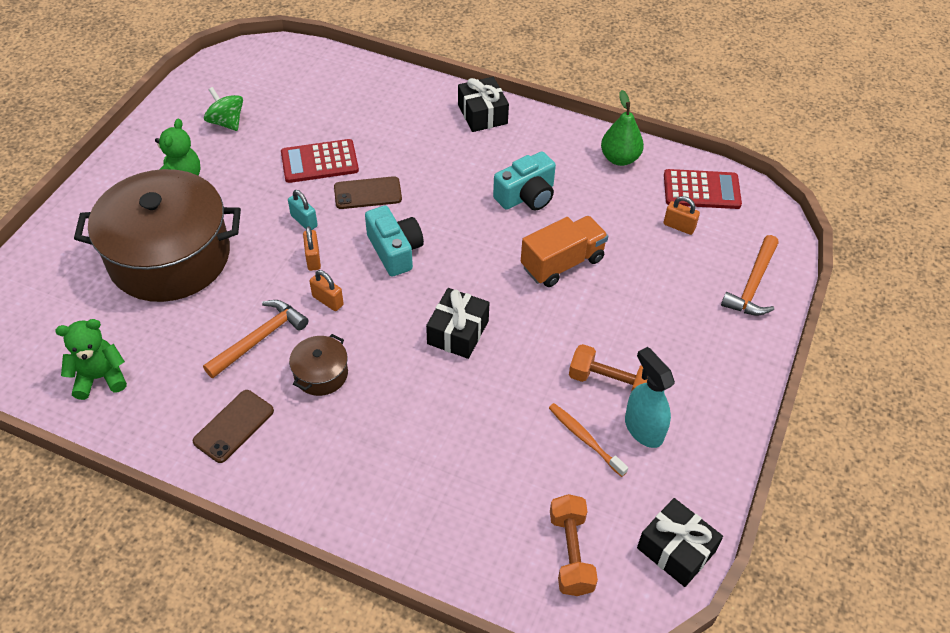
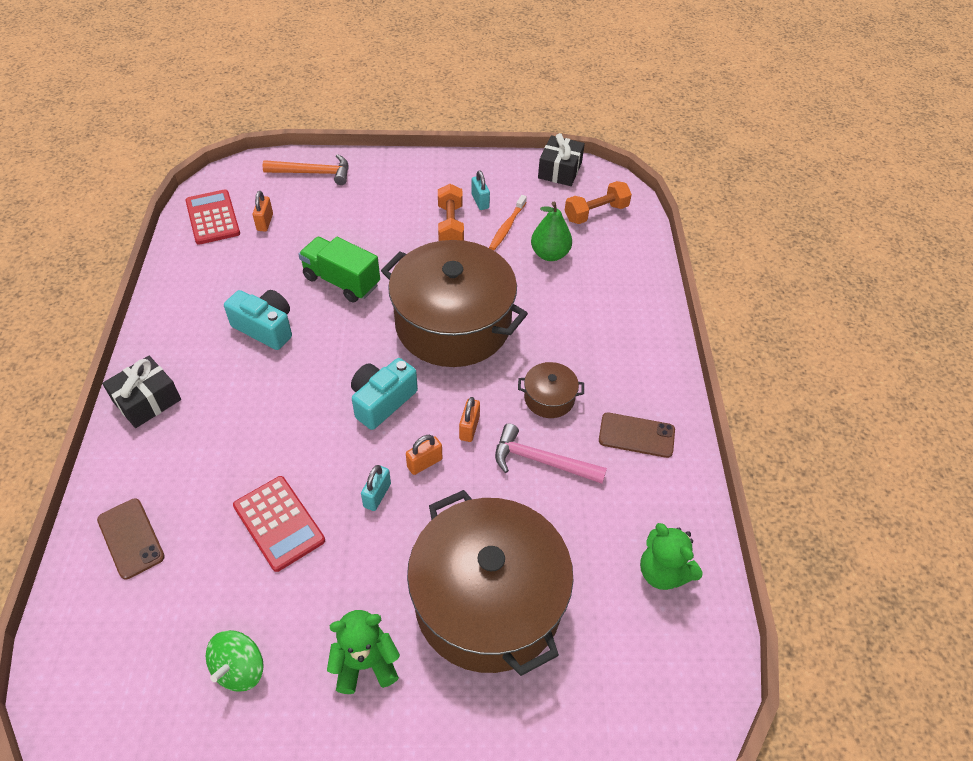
camera: 115 degrees left, 0 degrees up
(260, 339) = (541, 461): orange hammer -> pink hammer
(367, 193) = (312, 455): brown phone -> brown phone (131, 538)
(458, 332) = (453, 324): black gift -> brown pot
(562, 263) = (341, 281): orange truck -> green truck
(619, 158) = (187, 277): green pear -> green pear (550, 254)
(643, 429) = (480, 201): turquoise spray bottle -> turquoise padlock

